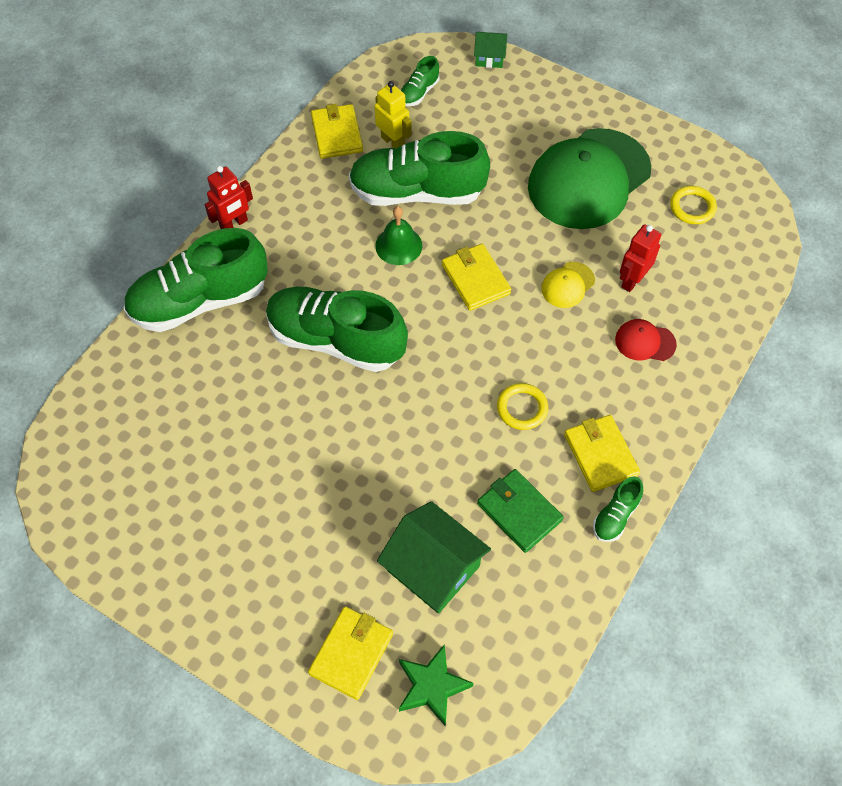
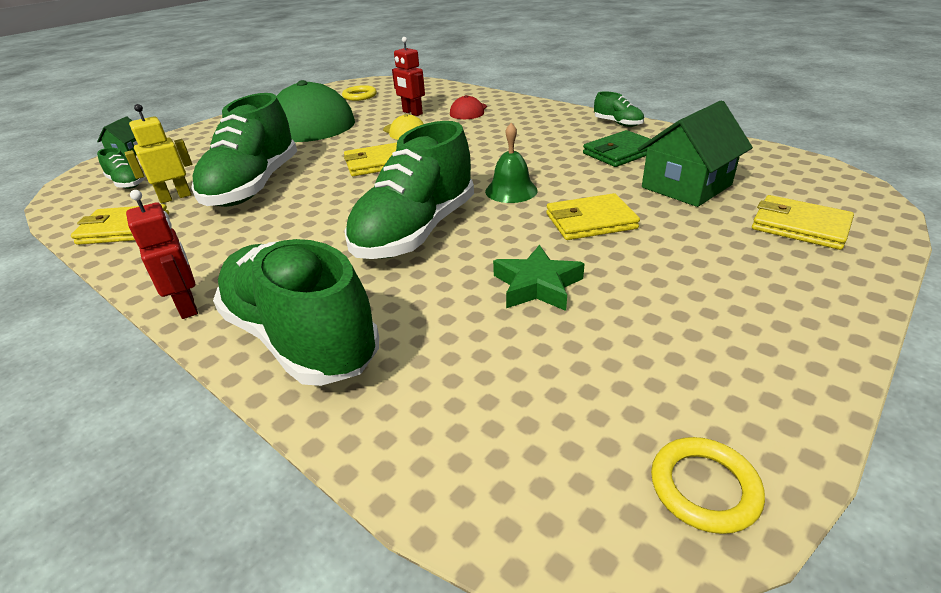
camera: 80 degrees left, 25 degrees down
(200, 301) = (301, 338): green shoe -> green shoe turned 150 degrees clockwise
(398, 245) = (313, 196): green bell -> green bell (511, 190)
(432, 686) = (807, 189): green star -> green star (537, 285)
(522, 408) = (519, 149): yellow ring -> yellow ring (704, 487)
(600, 455) = (565, 126): yellow wallet -> yellow wallet (590, 221)

